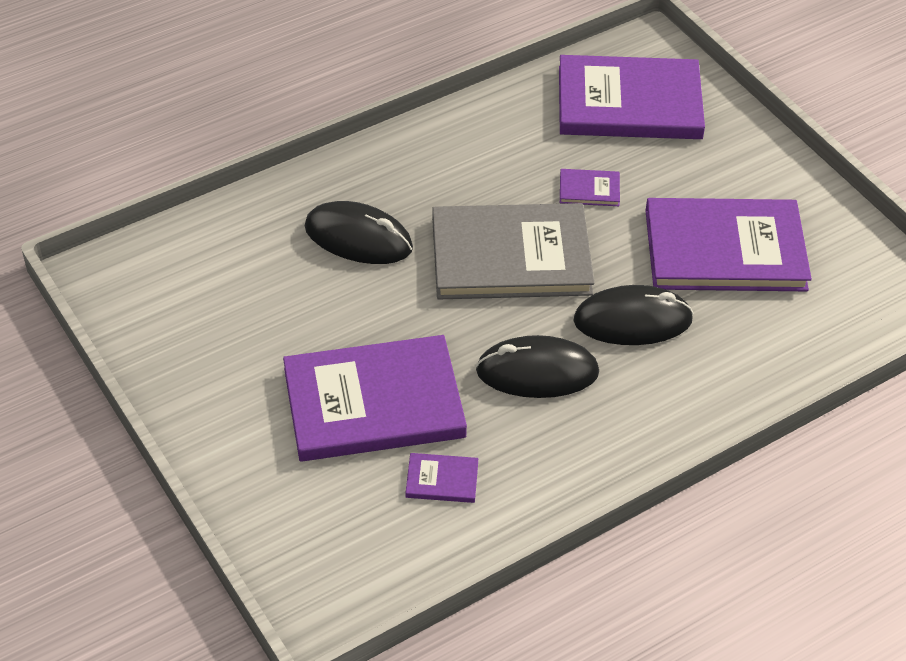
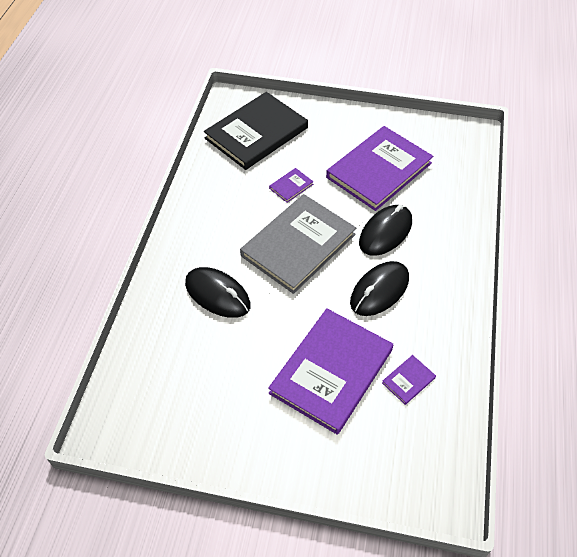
camera: 45 degrees left, 5 degrees up
(358, 238) = (217, 294): black mouse -> black mouse turned 60 degrees clockwise
(629, 103) = (256, 133): purple book -> black book

